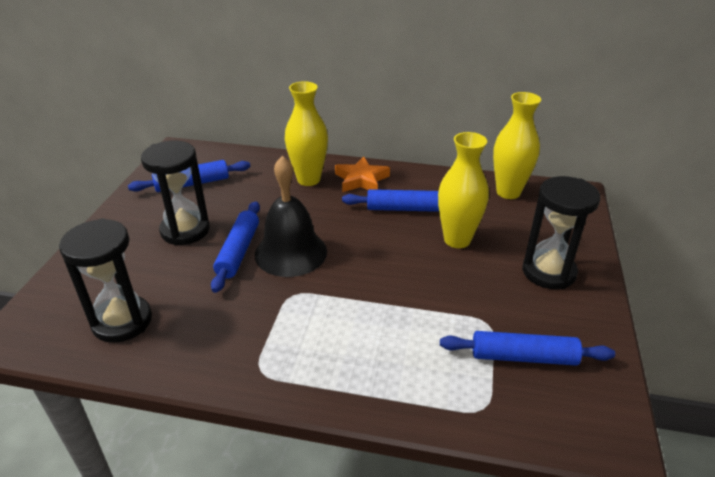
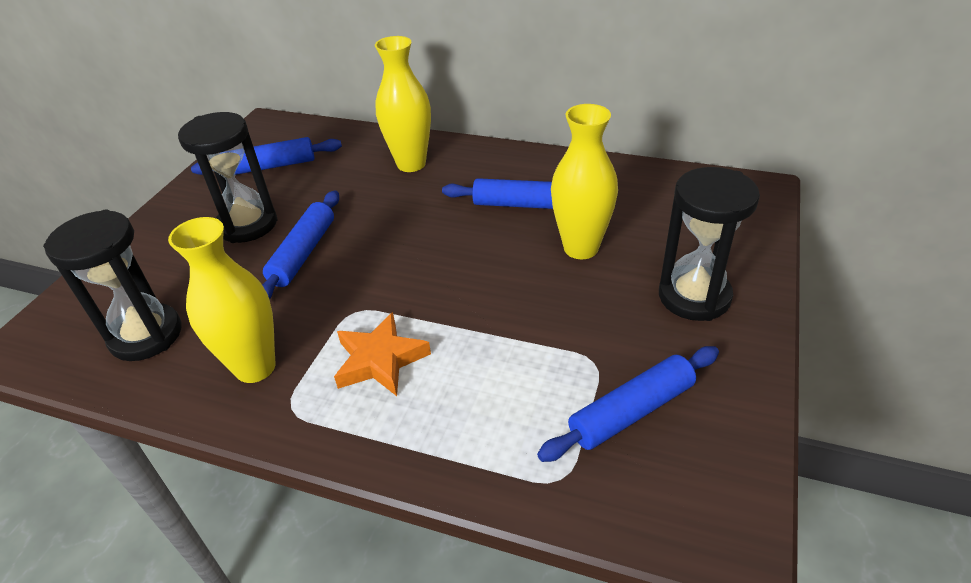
camera: 10 degrees right, 5 degrees up
(291, 252) = (366, 257): black bell -> none
(361, 180) = (477, 165): orange star -> orange star (380, 360)
(508, 192) = (664, 186): yellow vase -> yellow vase (255, 367)
(523, 357) = (631, 412): blue rolling pin -> blue rolling pin turned 45 degrees counterclockwise

